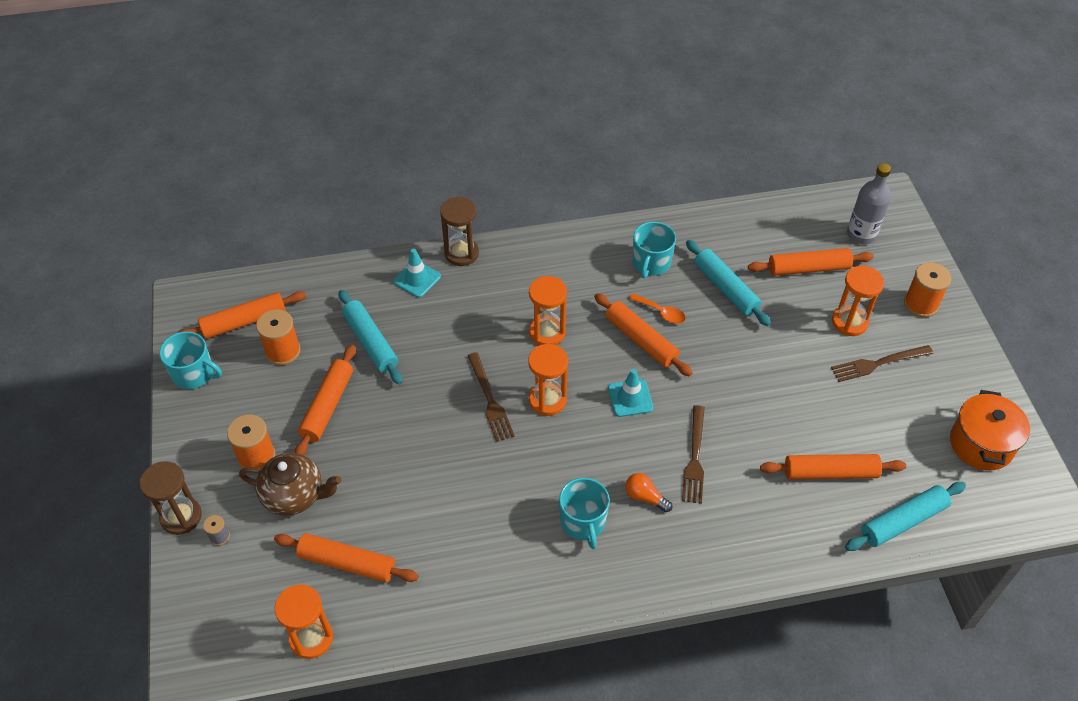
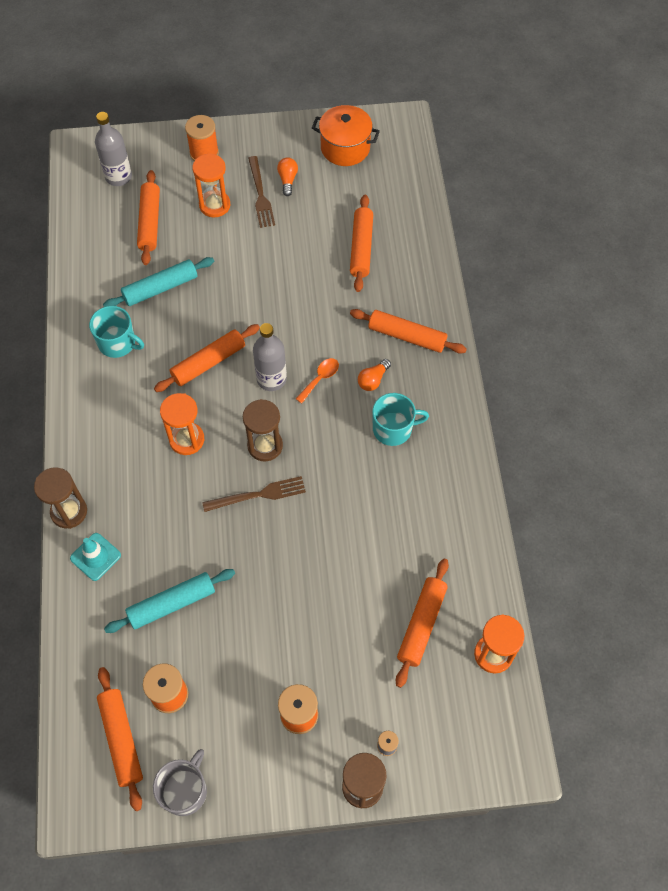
camera: 85 degrees left, 10 degrees up
(194, 373) = (185, 790): turquoise mug -> grey mug
(294, 495) = (347, 675): brown teapot -> none
(328, 406) = (246, 645): orange rolling pin -> orange rolling pin (407, 336)
(547, 400) = (265, 446): orange hourglass -> brown hourglass
(630, 398) = (271, 379): turquoise traffic cone -> grey bottle
(661, 312) = (179, 342): orange spoon -> orange spoon (320, 378)
(695, 459) = (339, 339): brown fork -> none
(903, 521) = (408, 211): turquoise rolling pin -> none
(909, 388) = (287, 180): none -> orange light bulb

